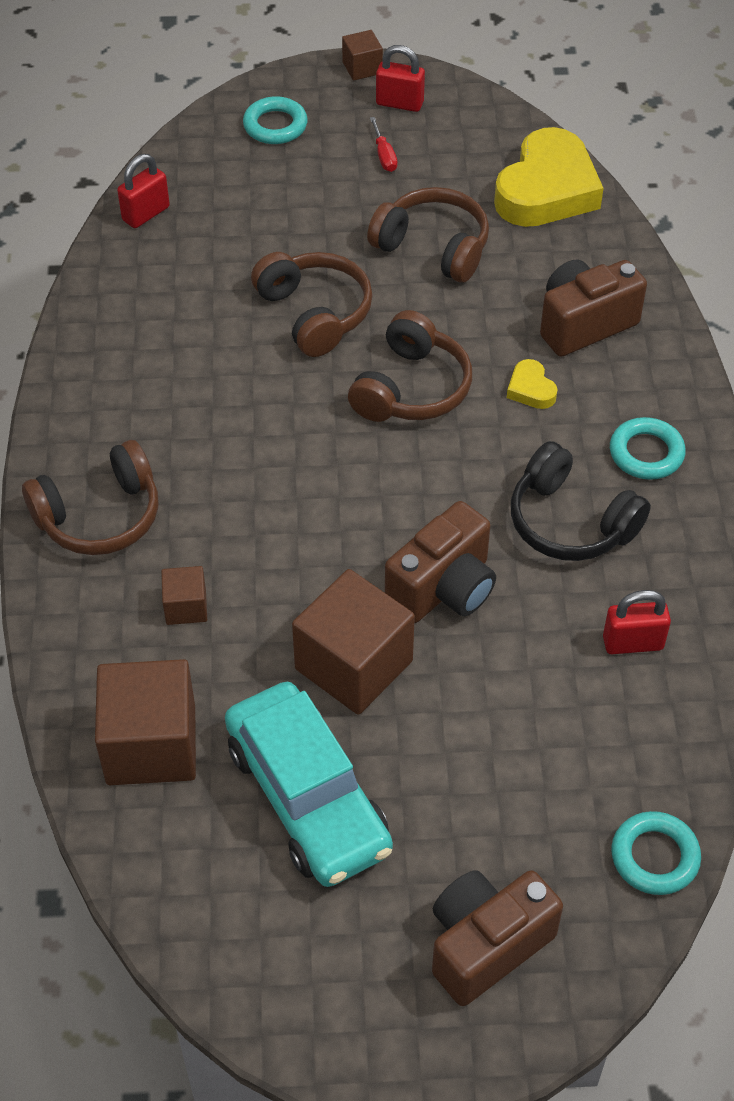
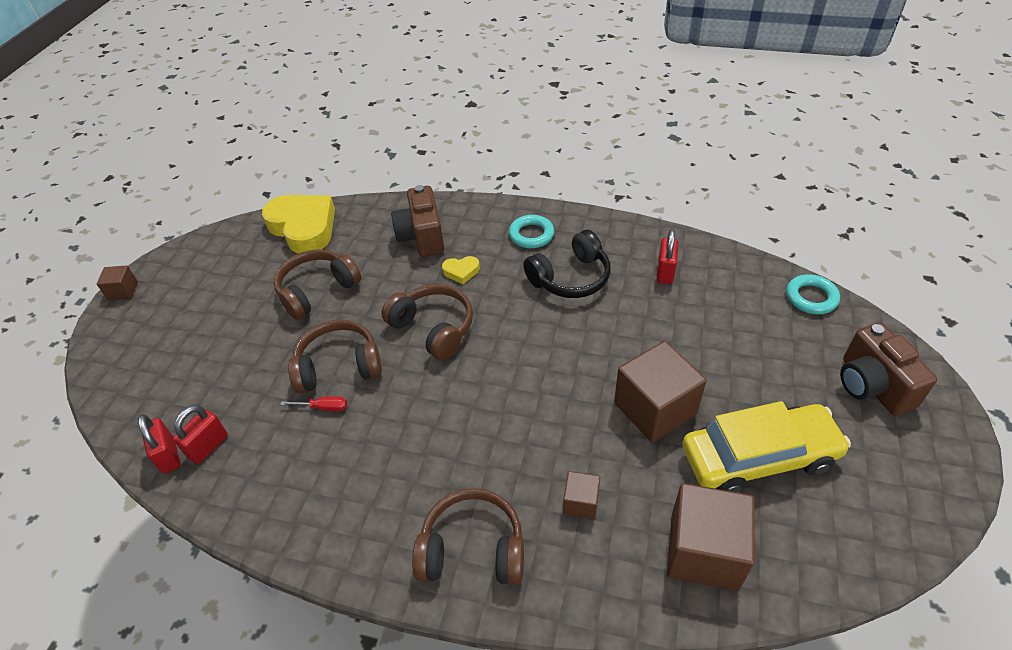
camera: 70 degrees left, 5 degrees down
(99, 515) = (472, 549): brown headphones -> brown headphones turned 75 degrees counterclockwise
(275, 125) = (139, 352): turquoise ring -> none
(307, 797) = (759, 457): turquoise car -> yellow car
(384, 156) = (217, 297): red screwdriver -> red screwdriver (324, 407)
(399, 103) = (174, 279): red padlock -> red padlock (208, 446)
(444, 588) = (604, 348): brown camera -> none

